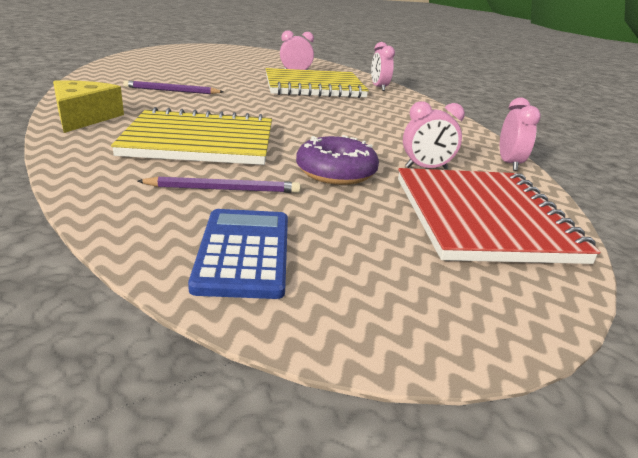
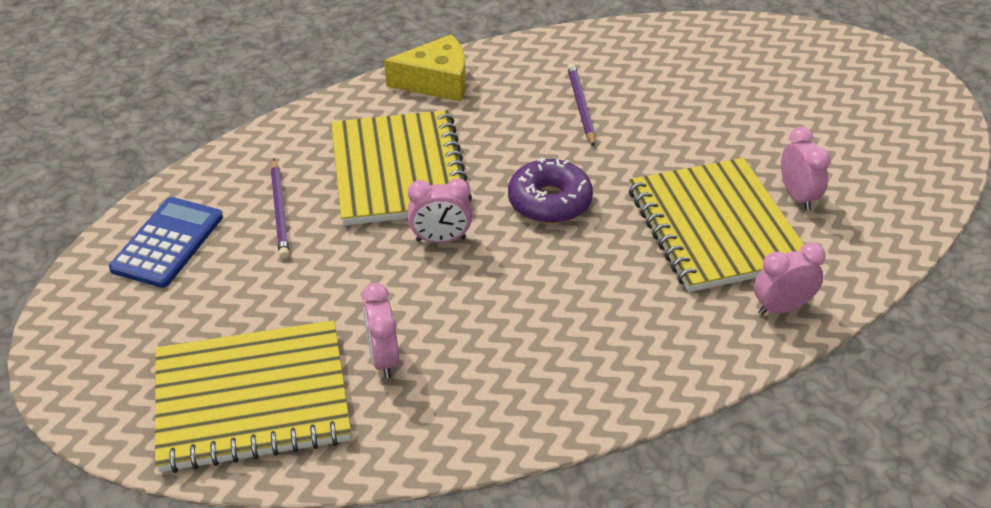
camera: 85 degrees right, 15 degrees up
(244, 252) = (168, 243): blue calculator -> blue calculator turned 60 degrees counterclockwise
(336, 172) = (344, 281): purple donut -> purple donut (549, 202)
(483, 218) = (252, 399): red notebook -> yellow notebook
(509, 164) = (432, 452): pink clock -> pink clock (440, 239)

